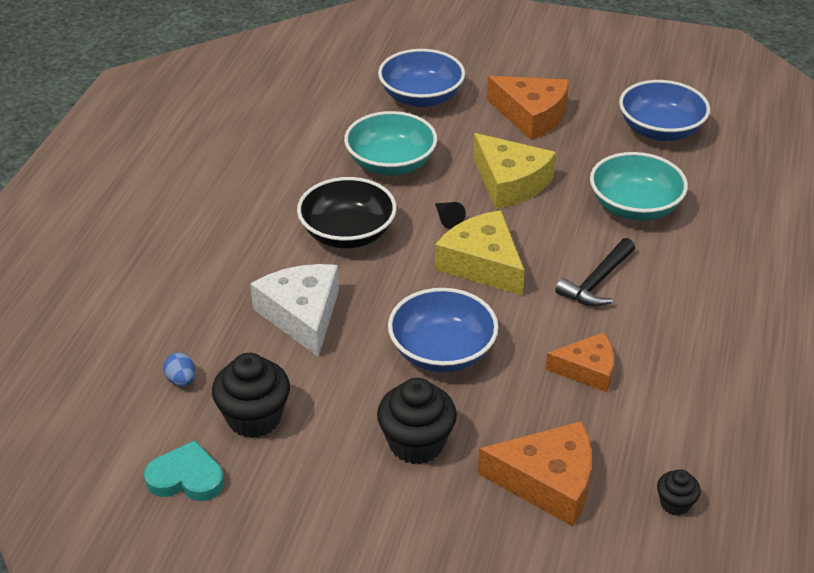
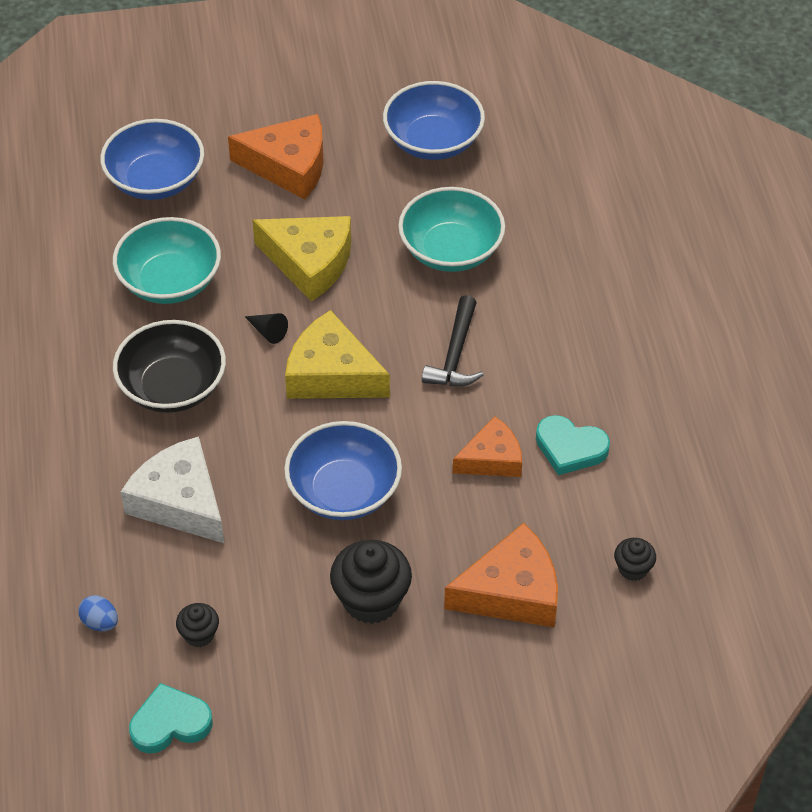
camera: 25 degrees left, 10 degrees up
(254, 418) = (199, 634): black cupcake -> black cupcake, size x0.52
(664, 384) = (570, 448): none -> turquoise heart

